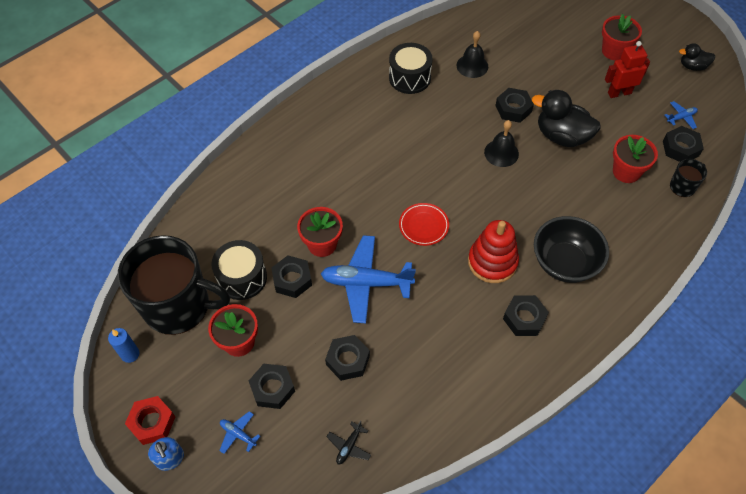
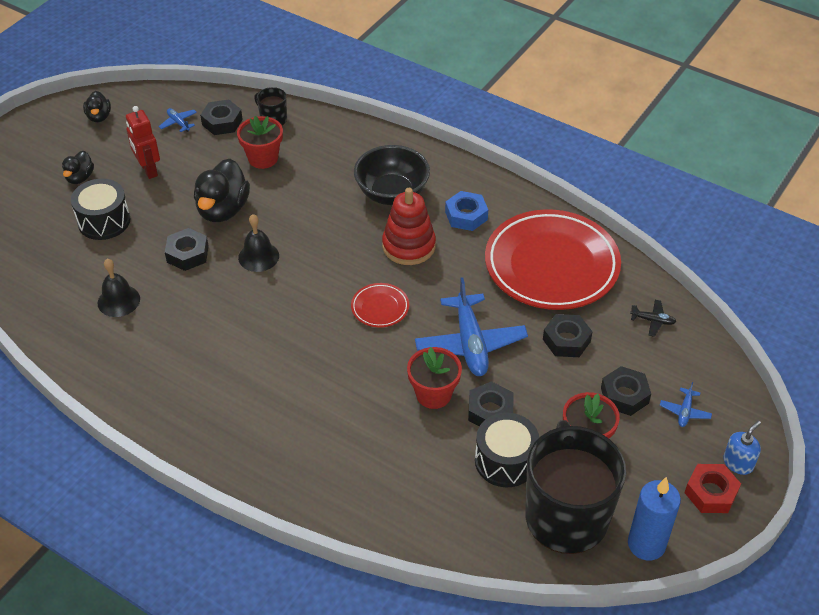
camera: 105 degrees left, 10 degrees down
(130, 354) = (646, 544): blue candle -> blue candle, size x1.66
(409, 78) = (148, 360): black drum -> black drum (104, 221)
(442, 376) = (551, 265): none -> red plate
(524, 318) = (466, 215): black nut -> blue nut
(614, 51) = (80, 178): red flower pot -> black duck

